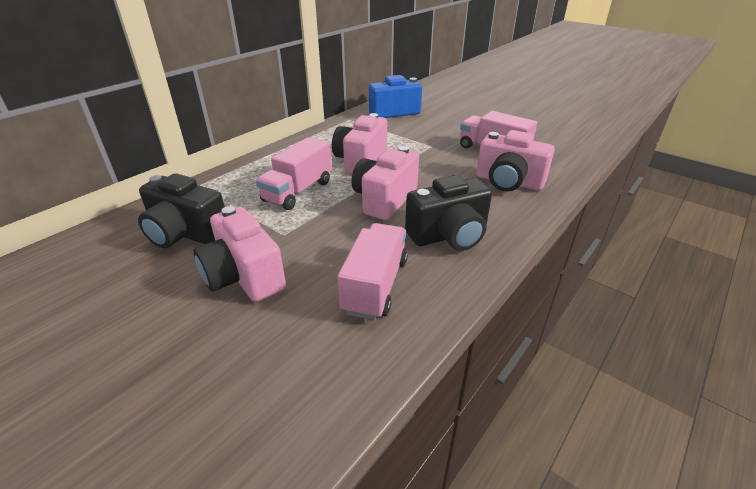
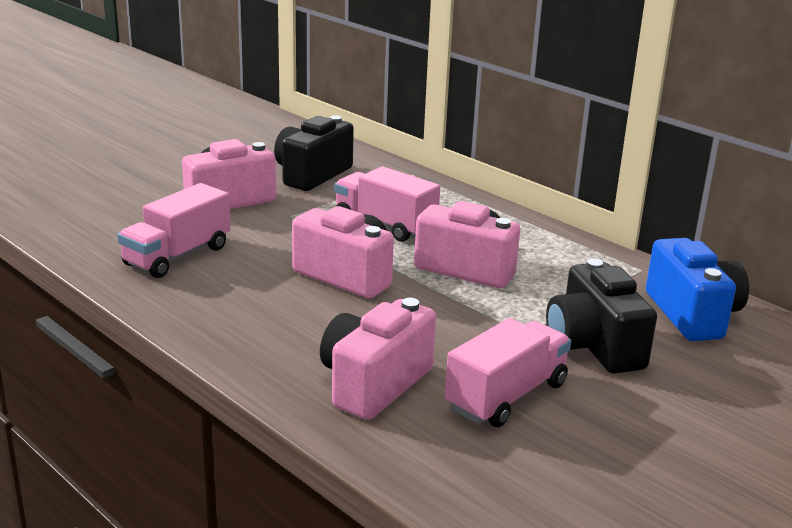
camera: 95 degrees right, 10 degrees down
(375, 285) = (177, 256): pink truck -> pink truck turned 105 degrees clockwise
(449, 235) = (244, 307): black camera -> black camera (593, 346)

